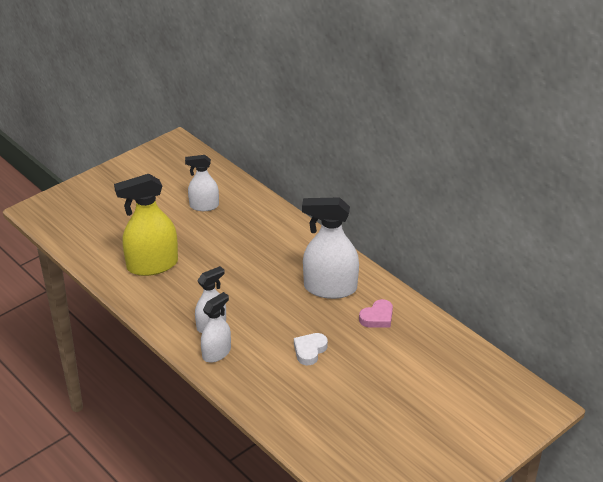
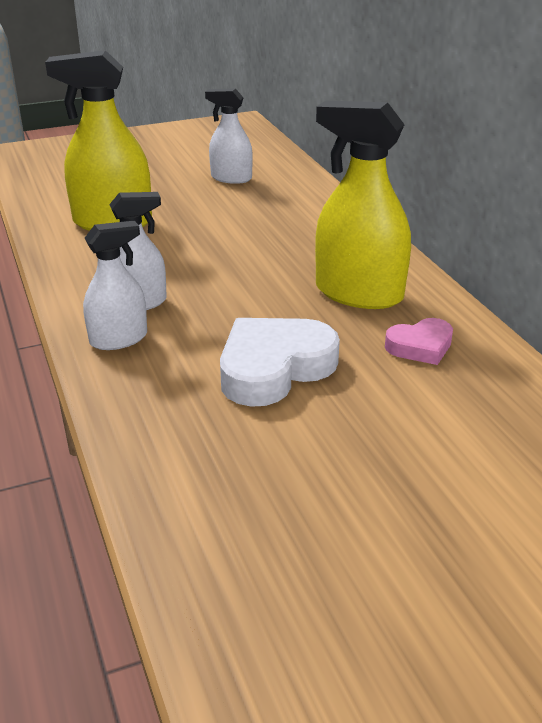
camera: 20 degrees right, 5 degrees down
(309, 351) = (274, 368): white heart -> white heart, size x1.79
(330, 288) = (358, 293): white spray bottle -> yellow spray bottle

